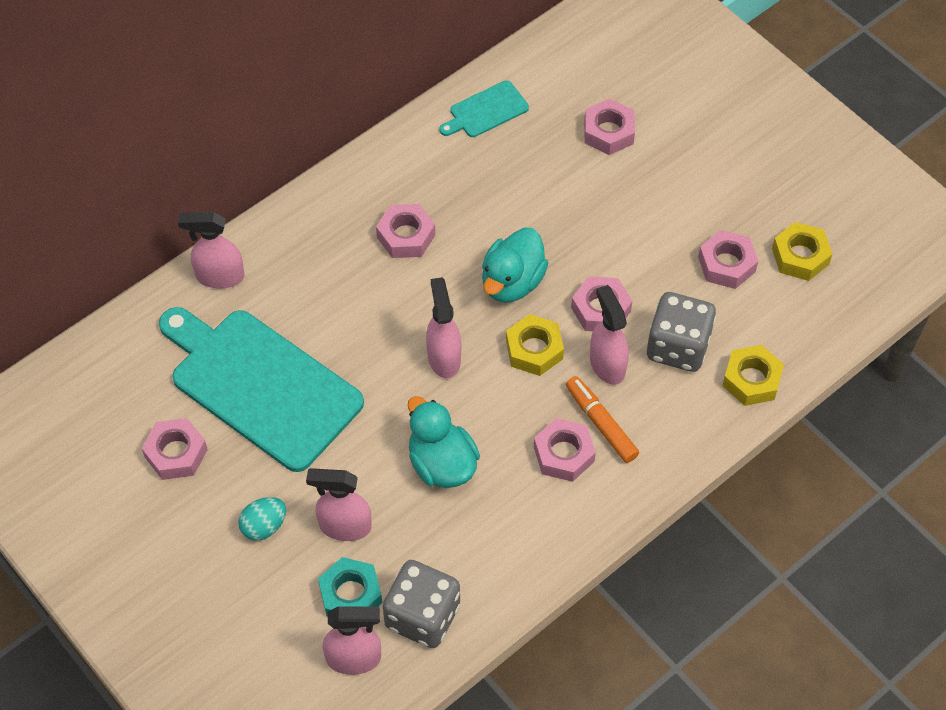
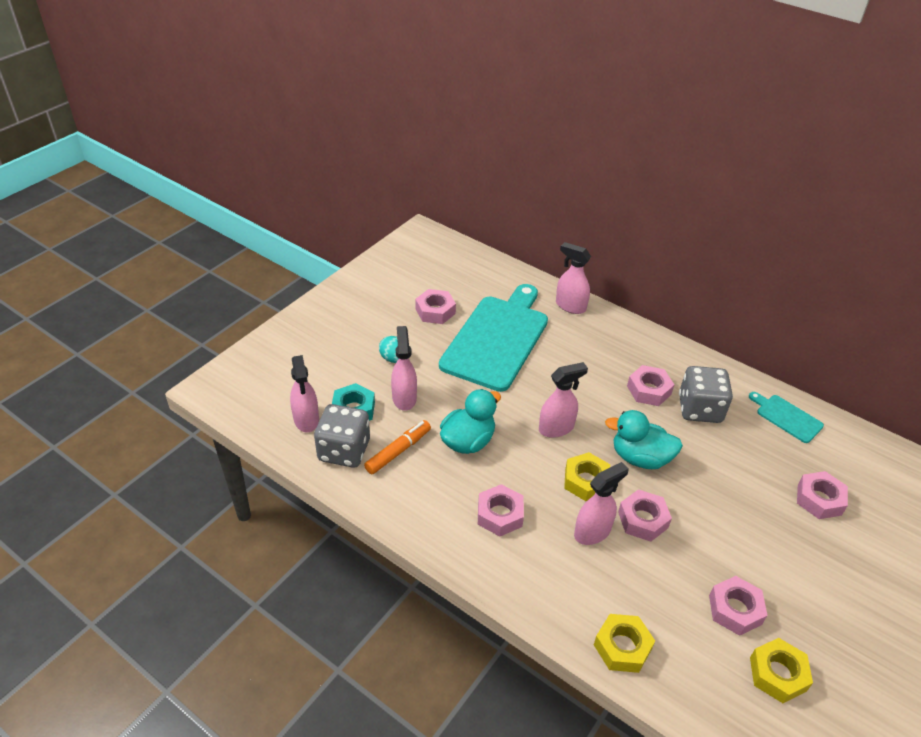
camera: 75 degrees right, 15 degrees down
(219, 276) = (570, 306): pink spray bottle -> pink spray bottle turned 45 degrees counterclockwise
(601, 423) = (536, 536): orange marker -> orange marker (398, 451)
(678, 347) = (631, 582): grey dice -> grey dice (699, 409)

